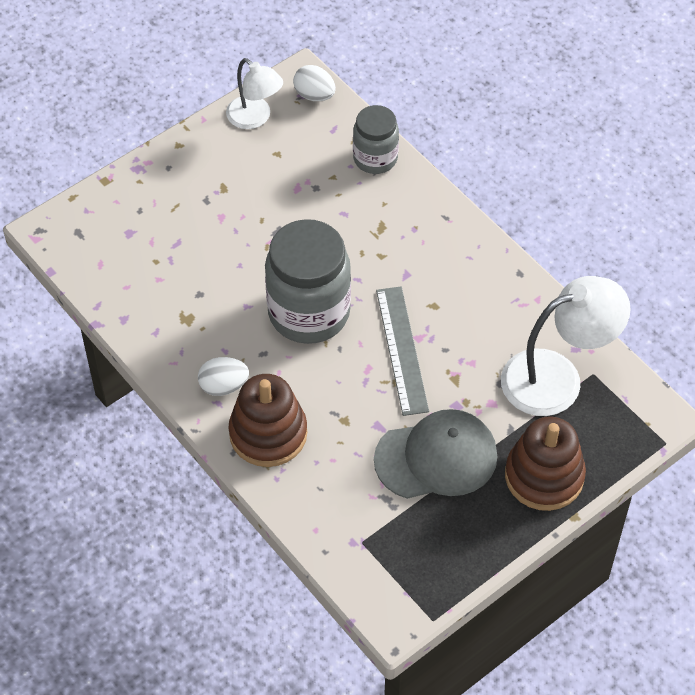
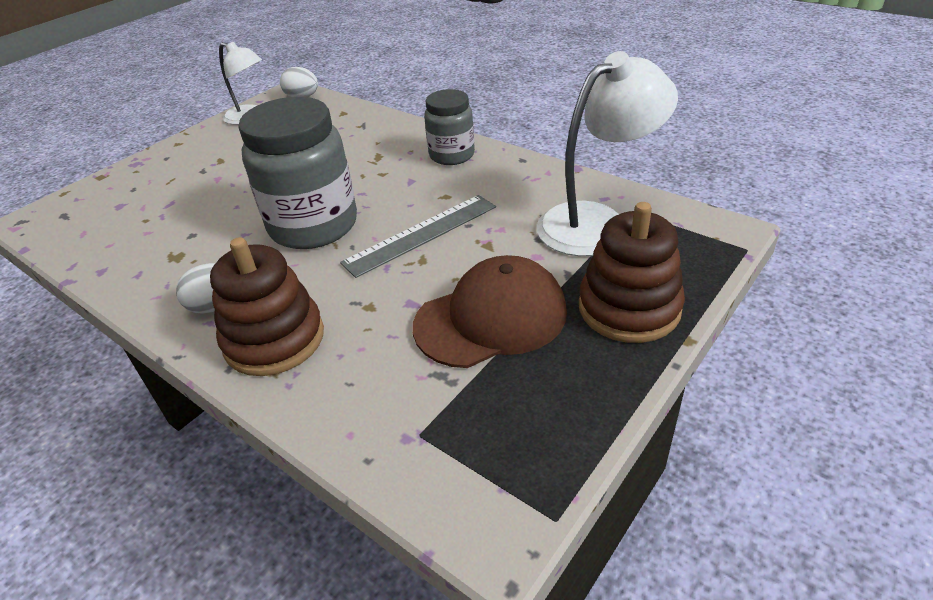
camera: 10 degrees left, 15 degrees down
(375, 158) = (363, 119): grey jar -> grey jar (452, 155)
(401, 350) = (421, 234): grey ruler -> grey ruler turned 75 degrees clockwise
(436, 457) = (491, 318): grey cap -> brown cap

